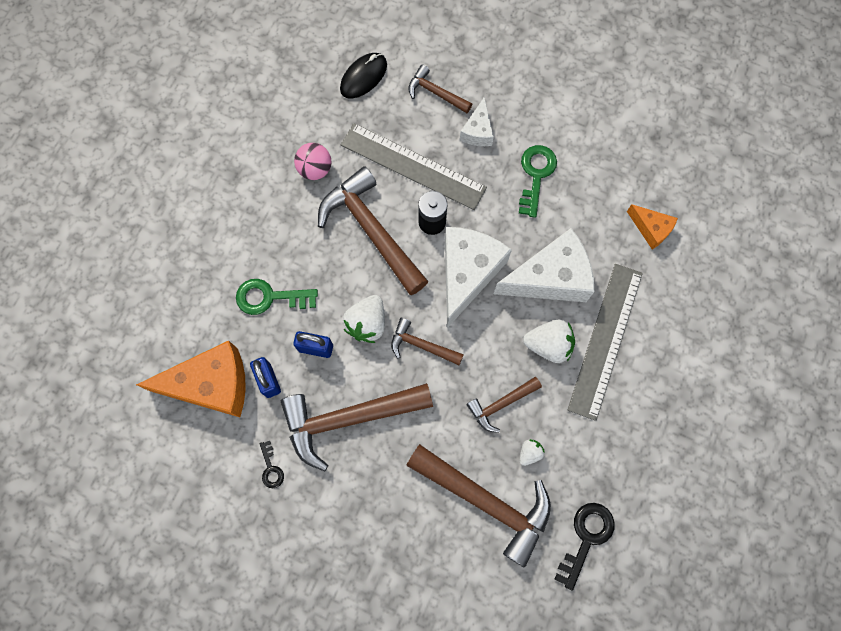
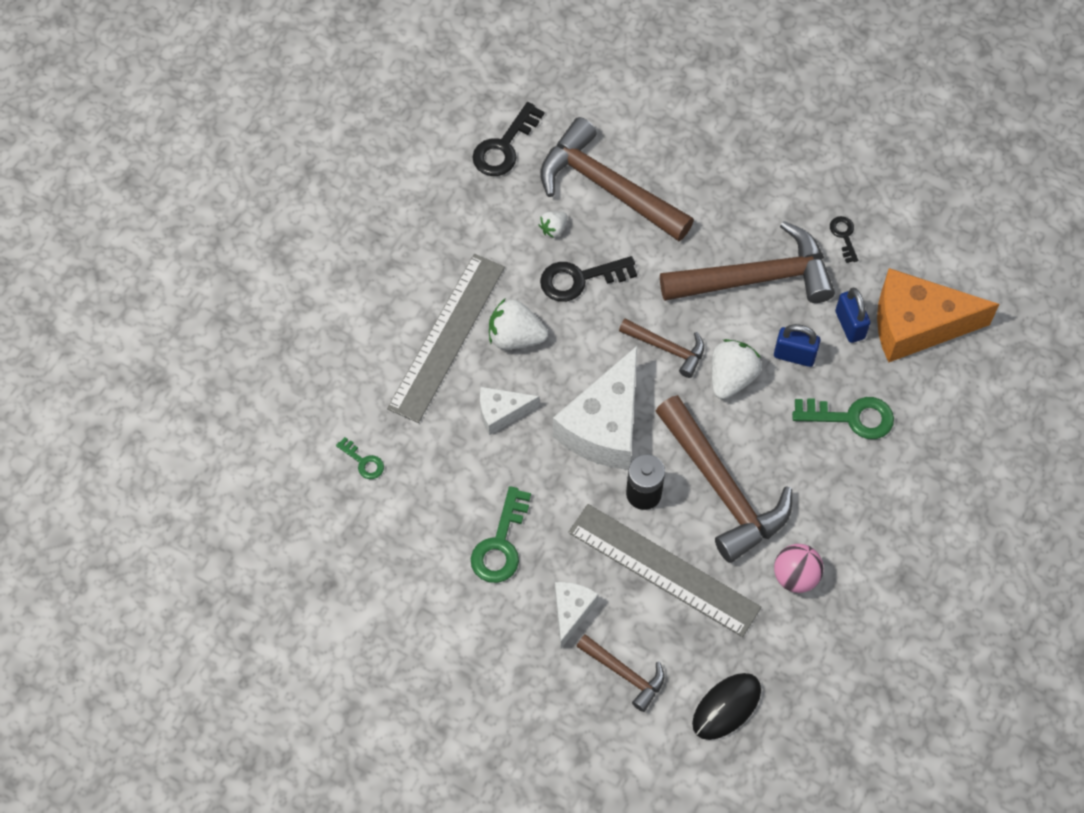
camera: 175 degrees left, 10 degrees down
(501, 404) = (579, 279): brown hammer -> black key
(550, 278) = (501, 412): white cheese -> white cheese, size x0.51
(651, 229) = (363, 462): orange cheese -> green key

